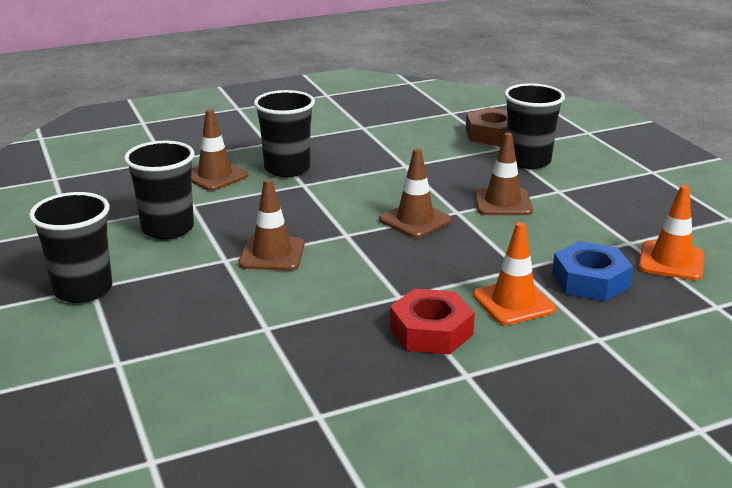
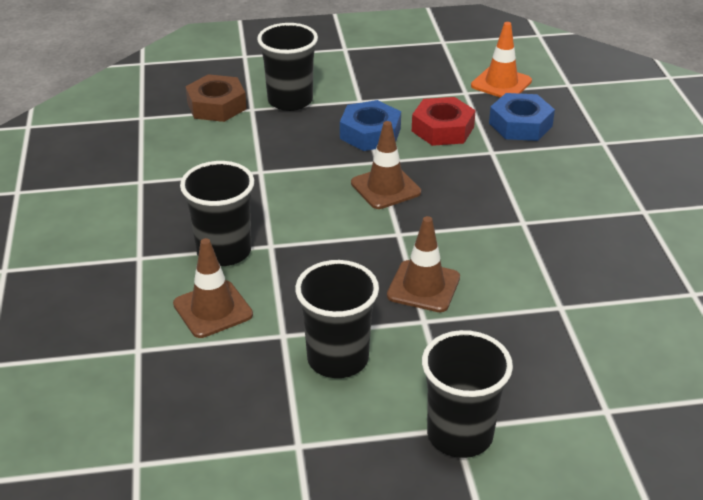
camera: 75 degrees left, 10 degrees up
(431, 331) = (581, 216): red nut -> red nut (442, 129)
(502, 202) = (370, 133): brown traffic cone -> blue nut
(513, 302) = (546, 167): orange traffic cone -> none

